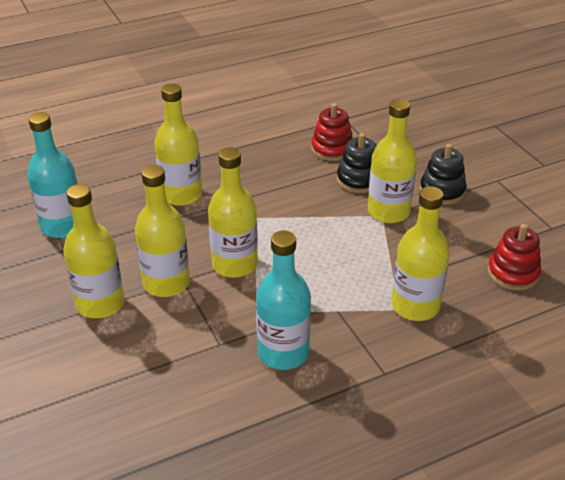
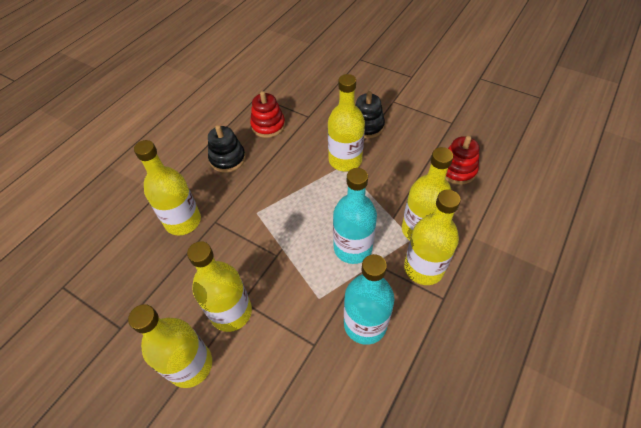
camera: 30 degrees left, 15 degrees up
(62, 226) = (101, 305): turquoise bottle -> turquoise bottle (352, 248)
(235, 264) = (271, 264): yellow bottle -> yellow bottle (423, 268)
(358, 180) = (306, 143): black stacking toy -> black stacking toy (227, 159)

